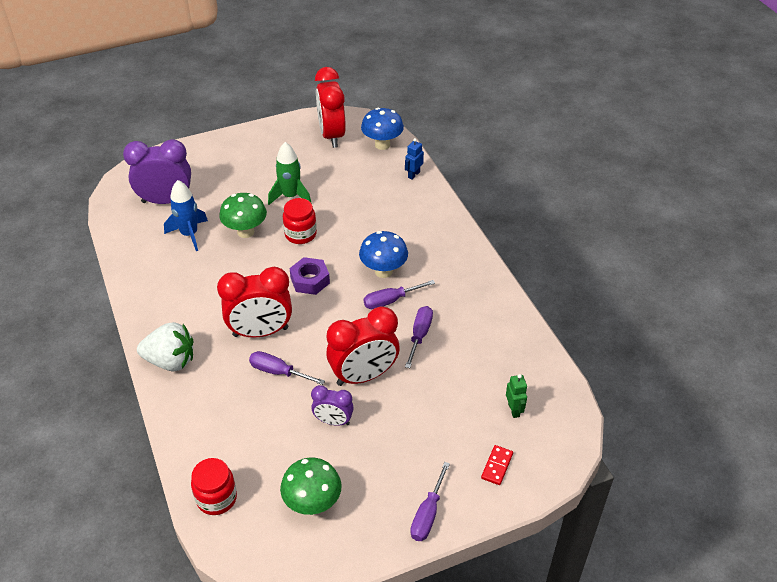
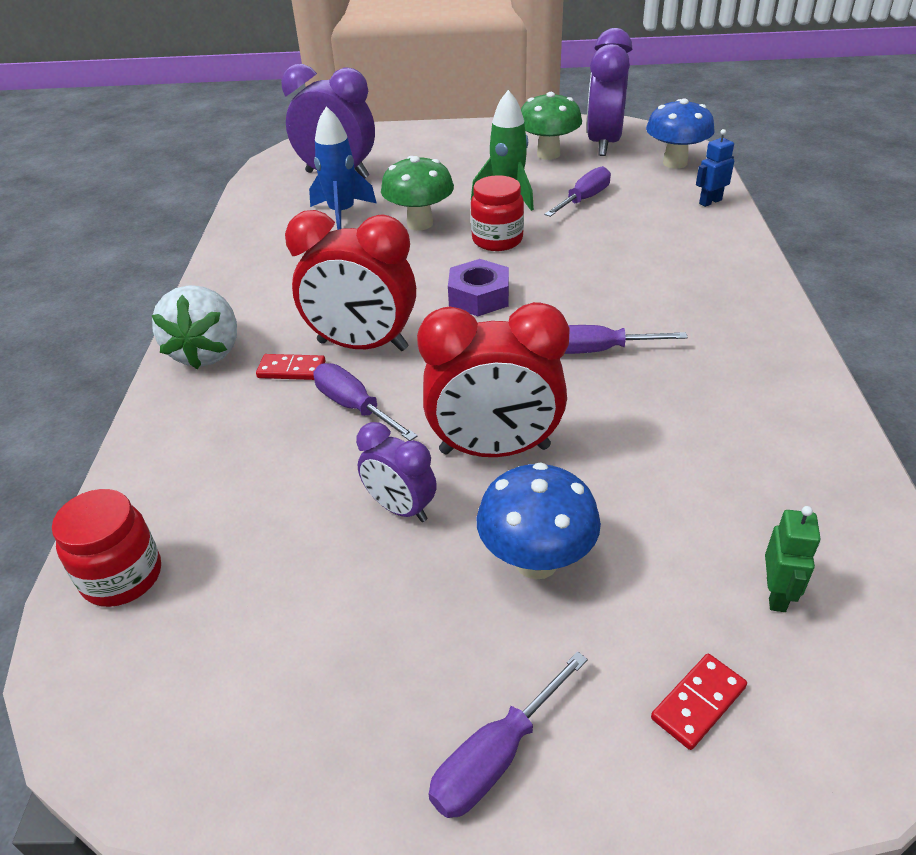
camera: 25 degrees right, 5 degrees down
(170, 361) = (207, 352): white strawberry -> white strawberry turned 60 degrees clockwise
(229, 359) = (291, 370): none -> red domino
(312, 503) = (277, 646): green mushroom -> green mushroom (548, 154)
(331, 135) = (604, 144): red clock -> purple clock
(383, 271) = (605, 309): blue mushroom -> blue mushroom (536, 561)
(419, 335) = (627, 412): purple screwdriver -> purple screwdriver (584, 199)

